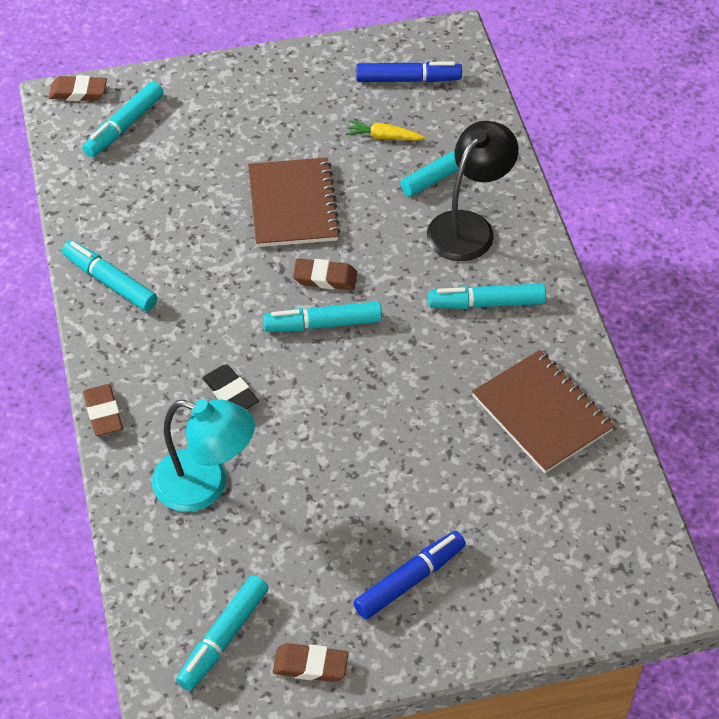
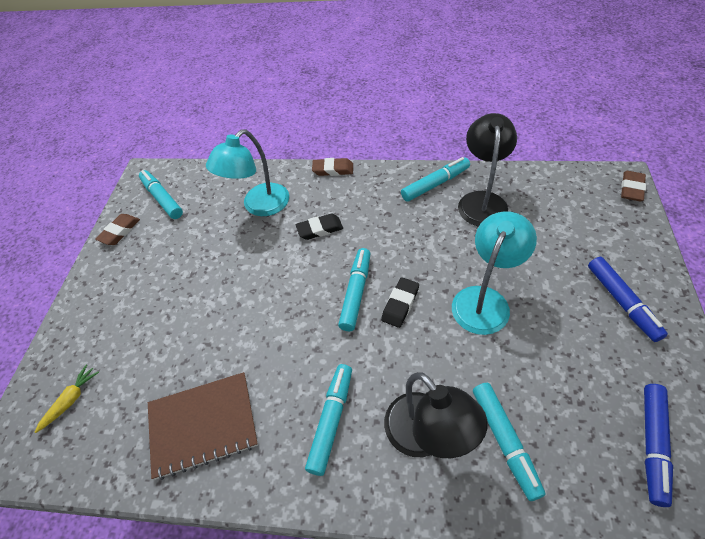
camera: 115 degrees right, 0 degrees up
(124, 126) = (590, 209): turquoise marker -> none
(132, 228) = (482, 201): none -> black lamp
(293, 205) = (485, 300): brown notebook -> turquoise lamp
(325, 278) = (400, 304): brown eraser -> black eraser
(384, 137) = (562, 394): yellow carrot -> yellow carrot (71, 400)
(409, 580) = (133, 292): blue marker -> blue marker (621, 302)

